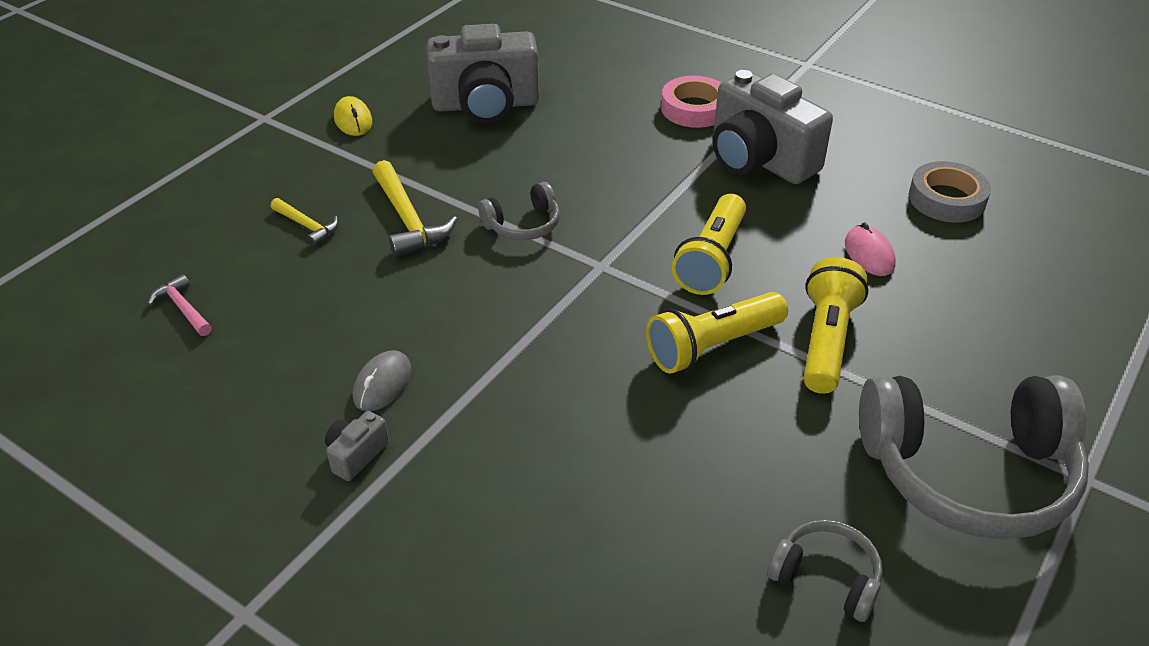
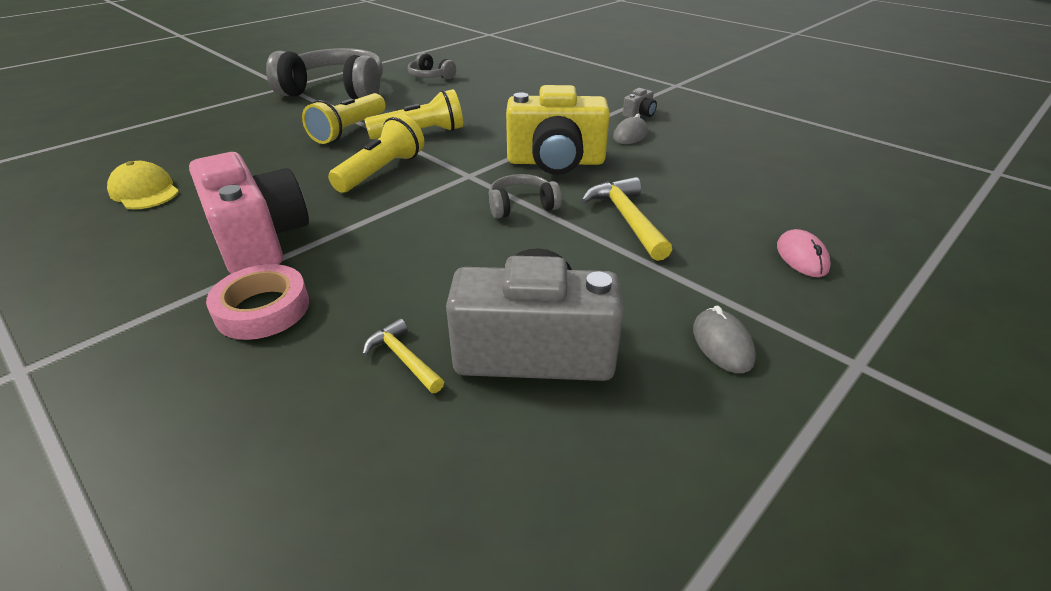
camera: 170 degrees left, 5 degrees down
(183, 308) = (791, 178): pink hammer -> none
(307, 226) = (722, 223): yellow hammer -> yellow hammer (403, 359)
(353, 120) = (722, 344): yellow mouse -> grey mouse
(494, 304) = (556, 162): none -> yellow camera
(759, 159) = (259, 239): grey camera -> pink camera
(869, 254) = (263, 164): pink mouse -> pink mouse (801, 257)
(946, 199) = (145, 191): grey tape -> yellow cap

